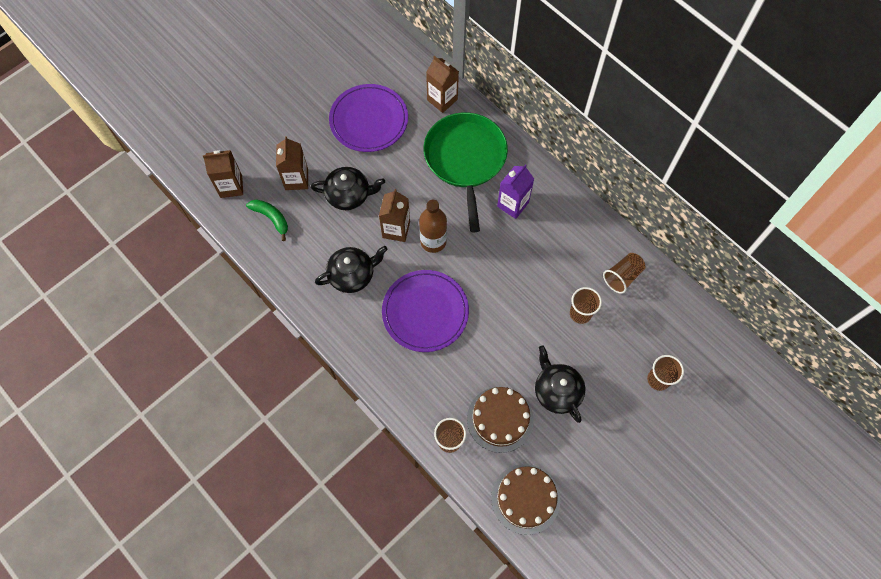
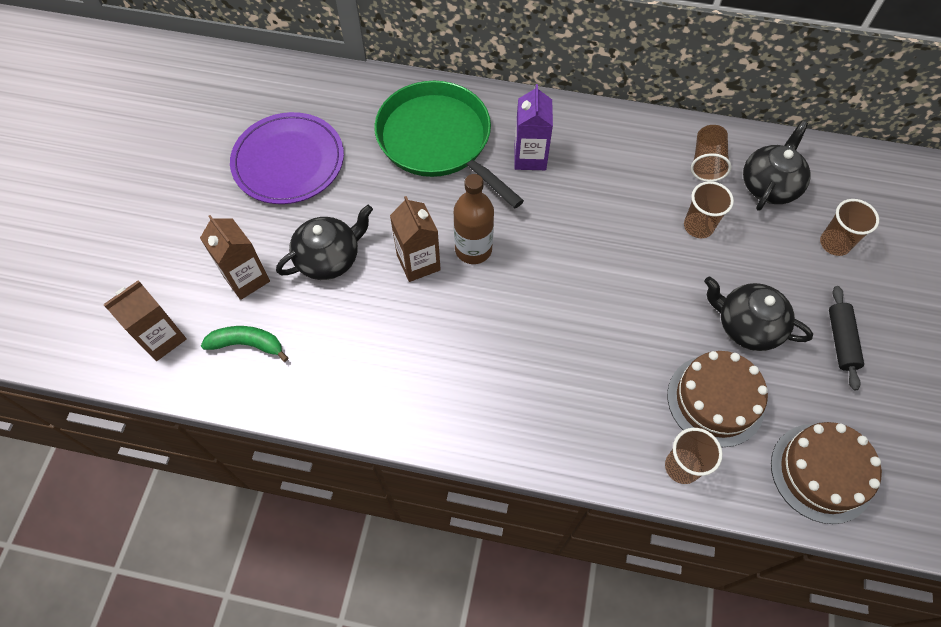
camera: 35 degrees left, 5 degrees down
(352, 275) = (406, 348): black teapot -> black teapot (769, 185)
(425, 312) = (529, 334): purple plate -> none
(442, 100) = (360, 94): brown carton -> none
(606, 438) = (841, 341): none -> black rolling pin

